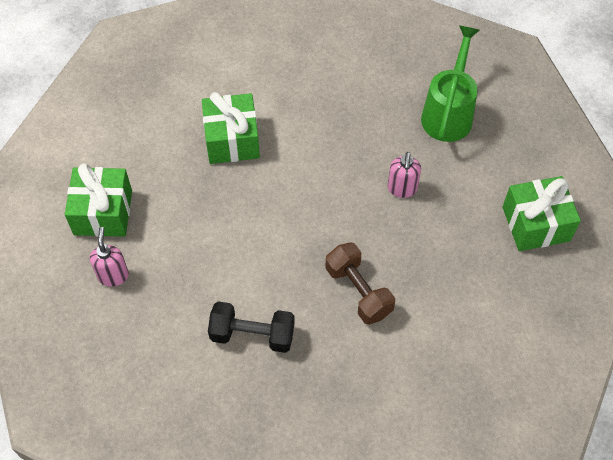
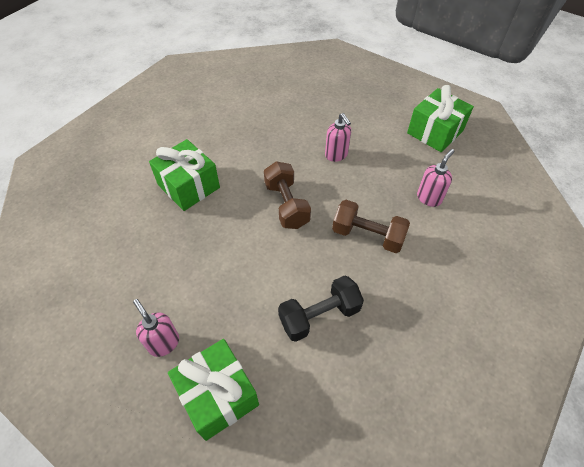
camera: 35 degrees left, 5 degrees down
(103, 212) = (117, 296): green gift -> green gift (218, 395)
(307, 214) = (286, 205): none -> brown dumbbell
(448, 113) = (325, 98): green watering can -> none
(455, 292) = (429, 198): none -> pink soap dispenser

